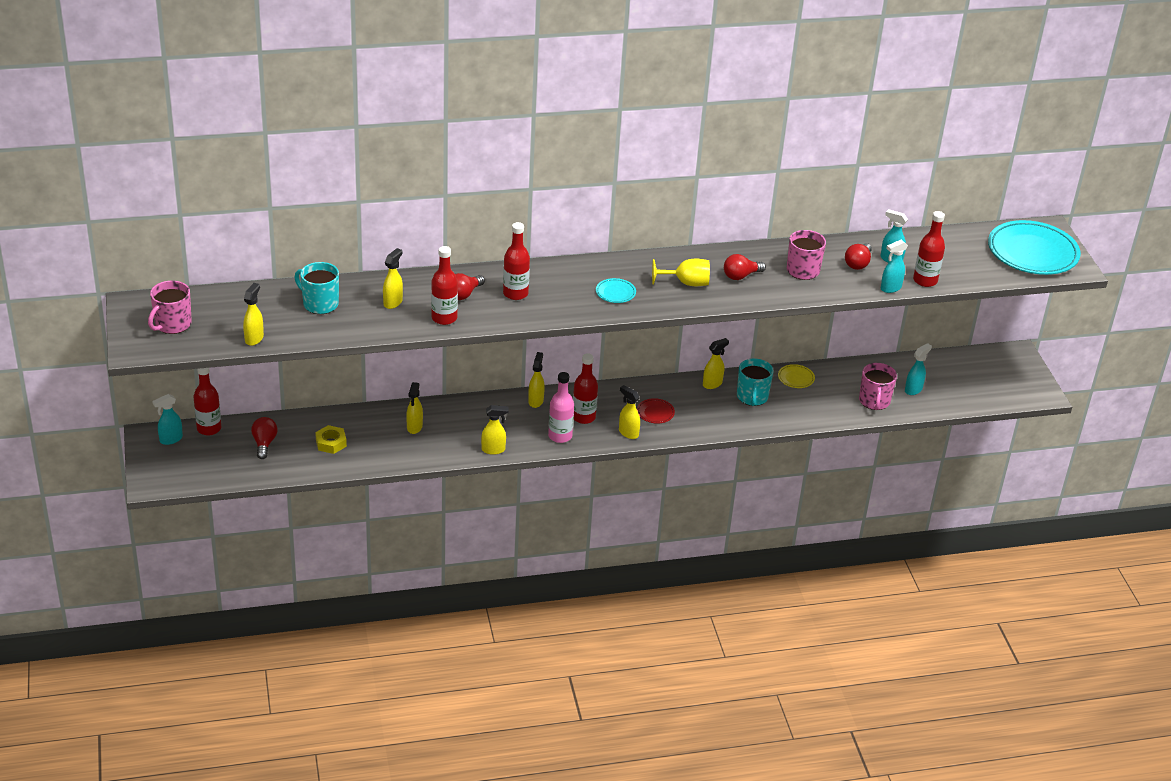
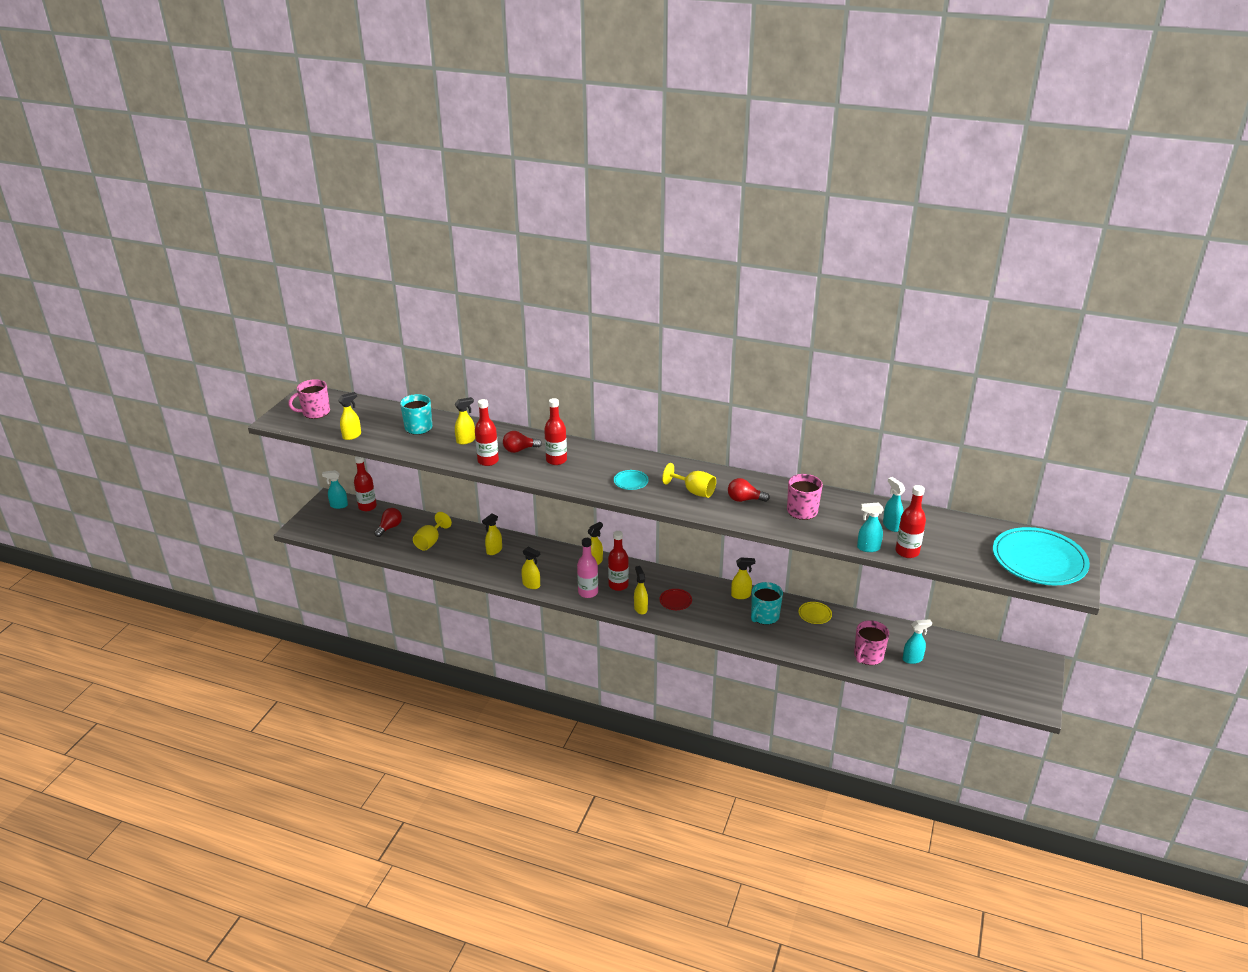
camera: 35 degrees right, 5 degrees down
(331, 443) = (430, 542): yellow nut -> yellow goblet
(858, 263) = (857, 520): red light bulb -> none

